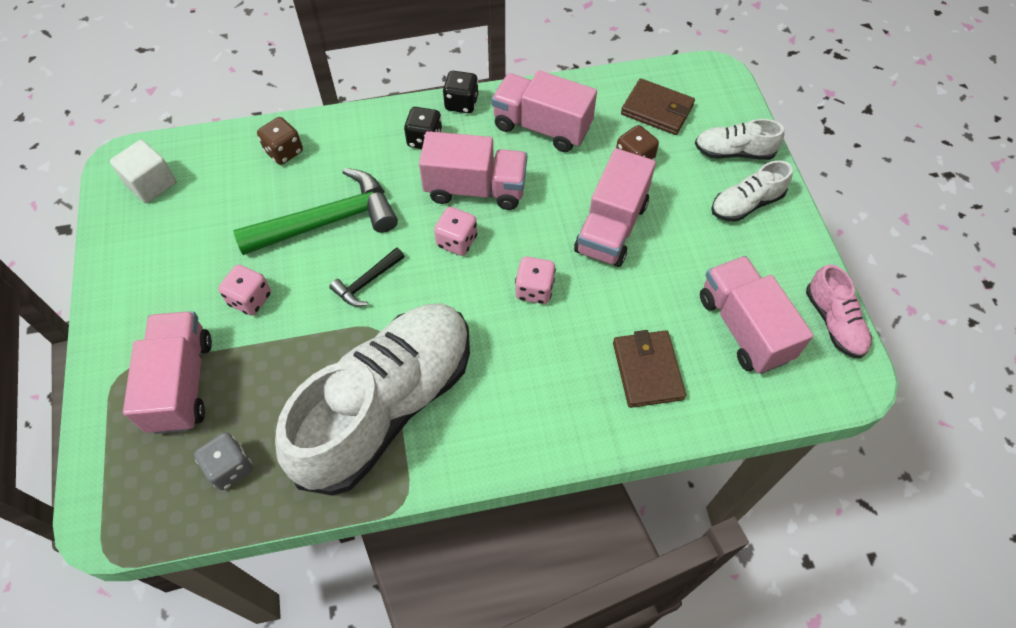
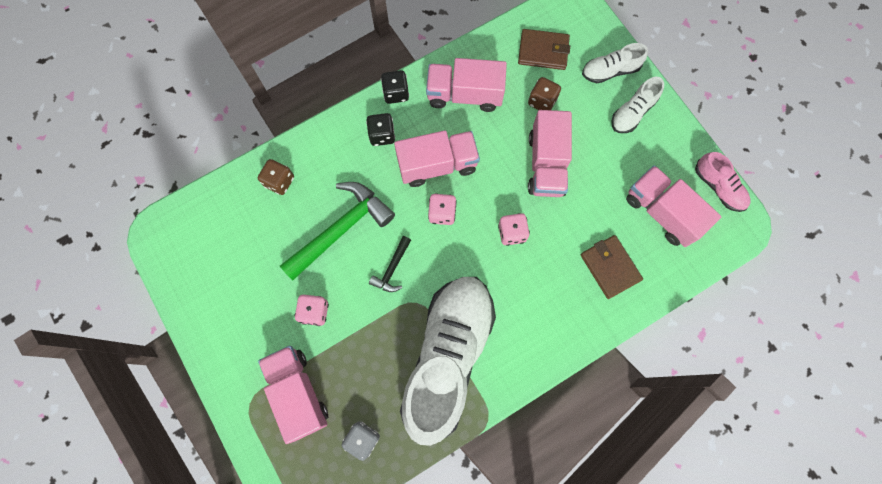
camera: 20 degrees left, 15 degrees up
(151, 184) = (190, 244): white cube -> none

